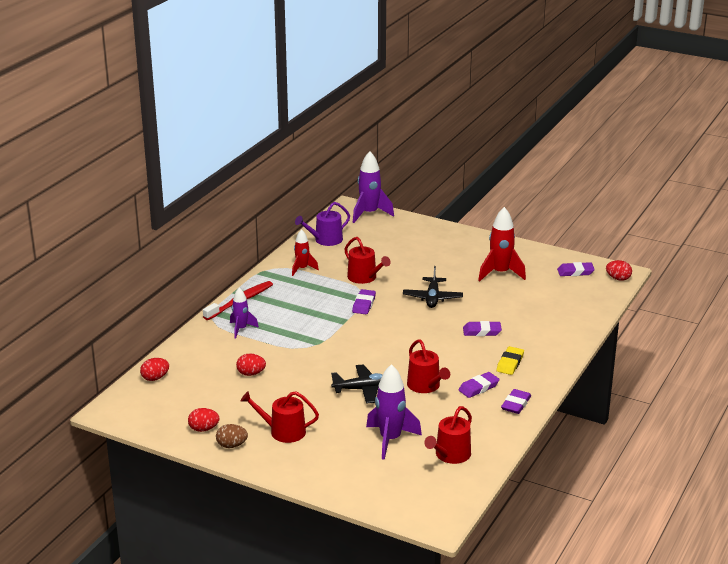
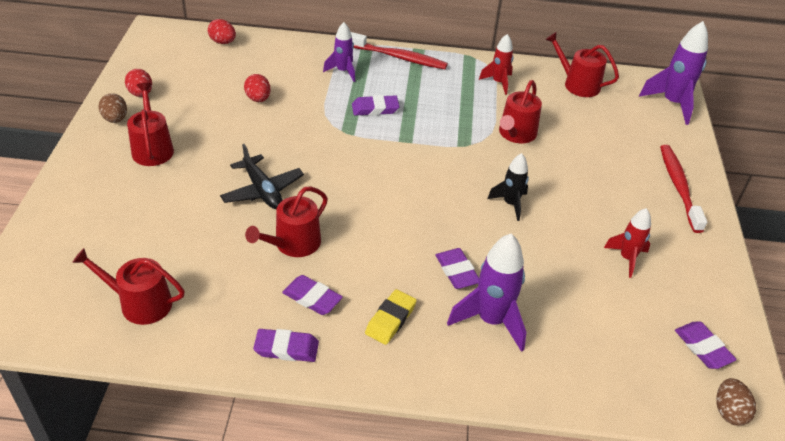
camera: 65 degrees right, 15 degrees up
(325, 240) = (577, 84): purple watering can -> red watering can
(364, 304) = (453, 147): purple eraser -> purple eraser (375, 109)
(390, 440) = (160, 238): purple rocket -> purple rocket (491, 320)
(432, 298) = (510, 204): black plane -> black rocket
(450, 238) = (678, 187): none -> red toothbrush
(500, 273) = (627, 258): red rocket -> red rocket, size x0.61
(510, 363) = (390, 319): yellow eraser -> yellow eraser turned 60 degrees counterclockwise
(618, 278) = (729, 411): red egg -> brown egg

